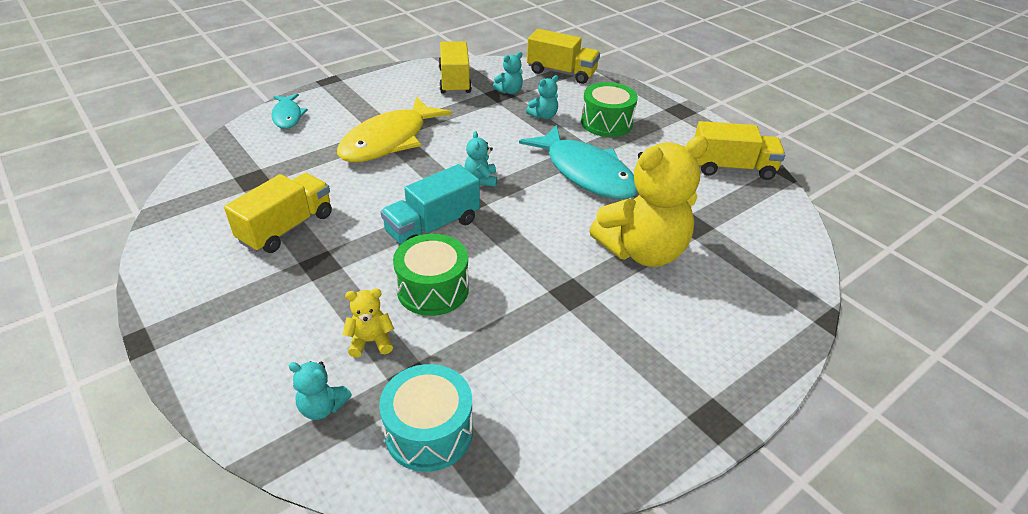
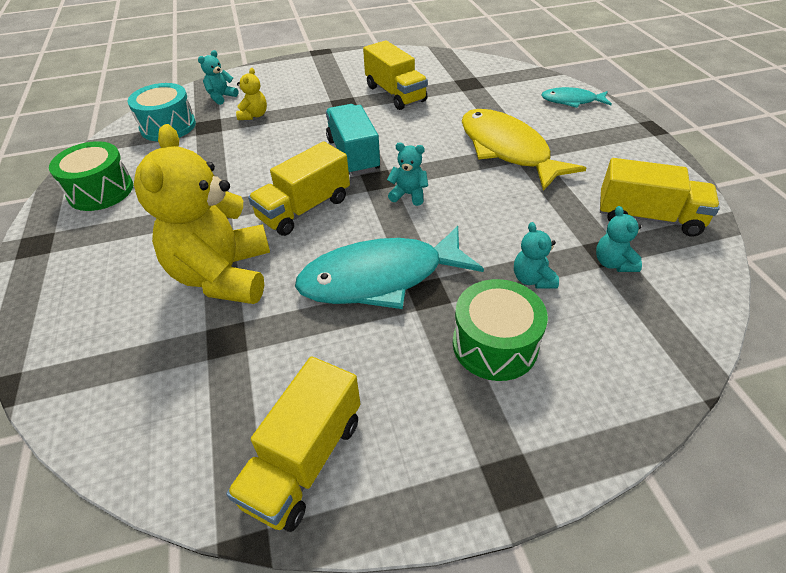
camera: 115 degrees right, 5 degrees up
(433, 289) = (280, 144): green drum -> green drum (101, 191)
(561, 72) = (682, 345): yellow truck -> yellow truck (304, 209)

